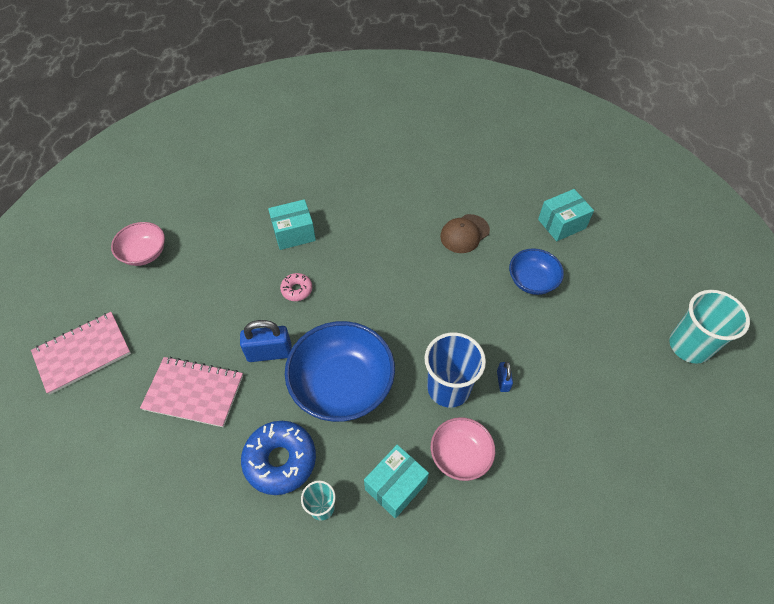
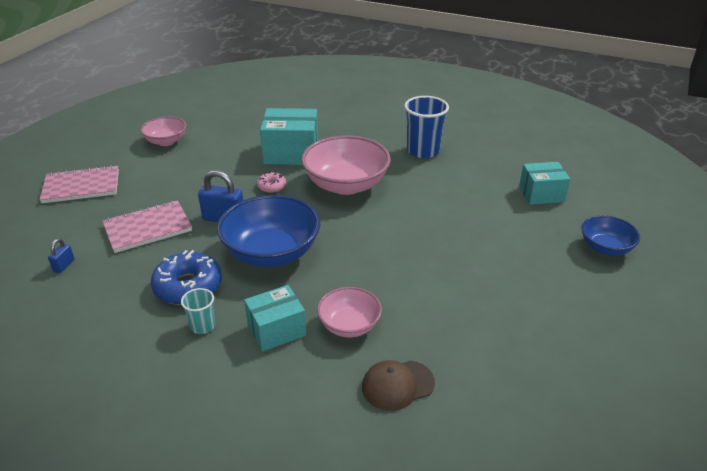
camera: 20 degrees right, 20 degrees down
(194, 392) = (148, 228): pink notebook -> pink notebook turned 60 degrees counterclockwise
(294, 233) = (291, 153): turquoise box -> turquoise box, size x1.53
(372, 265) = (346, 185): none -> pink bowl
(448, 388) = (366, 277): blue cup -> blue cup (423, 151)
(464, 234) = (442, 182): brown cap -> brown cap (397, 385)
(503, 381) = (421, 285): blue padlock -> blue padlock (64, 266)
(532, 281) = (490, 225): blue bowl -> blue bowl (605, 248)
(689, 346) = (633, 307): turquoise cup -> none

